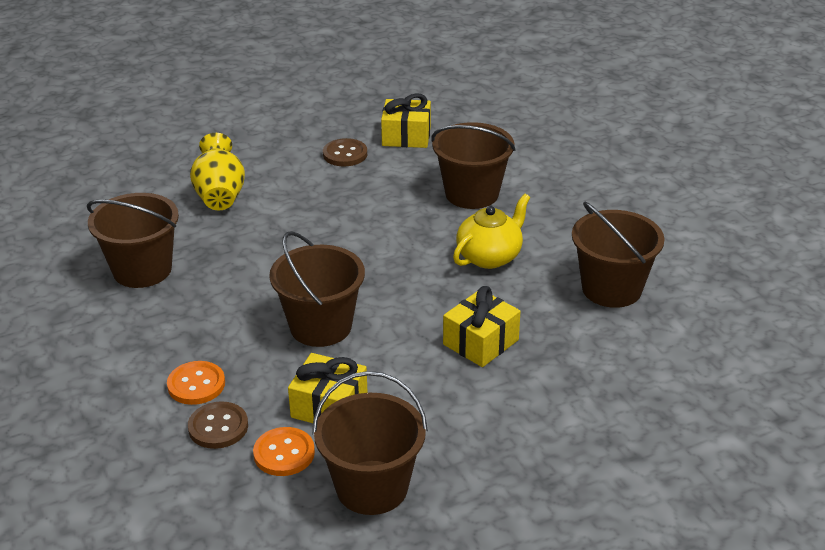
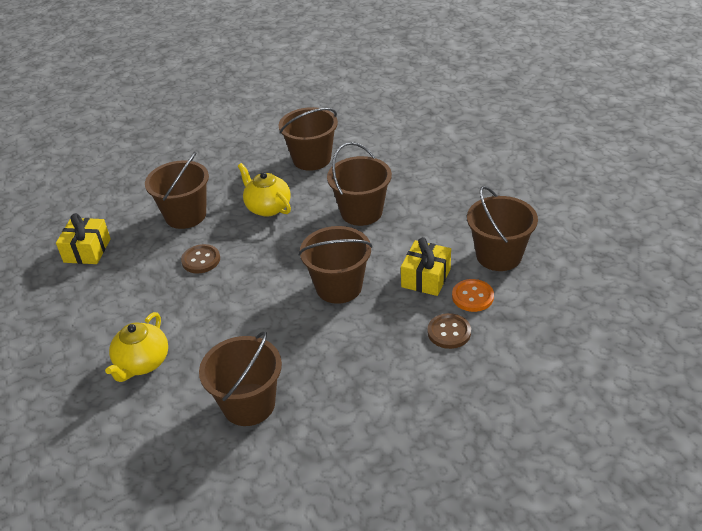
camera: 85 degrees left, 5 degrees up
(196, 385) = (403, 349): orange button -> none
(220, 196) = (142, 363): yellow vase -> yellow teapot
(345, 154) = (102, 286): brown button -> brown button (201, 260)
(480, 342) = (361, 212): yellow gift -> brown bucket

